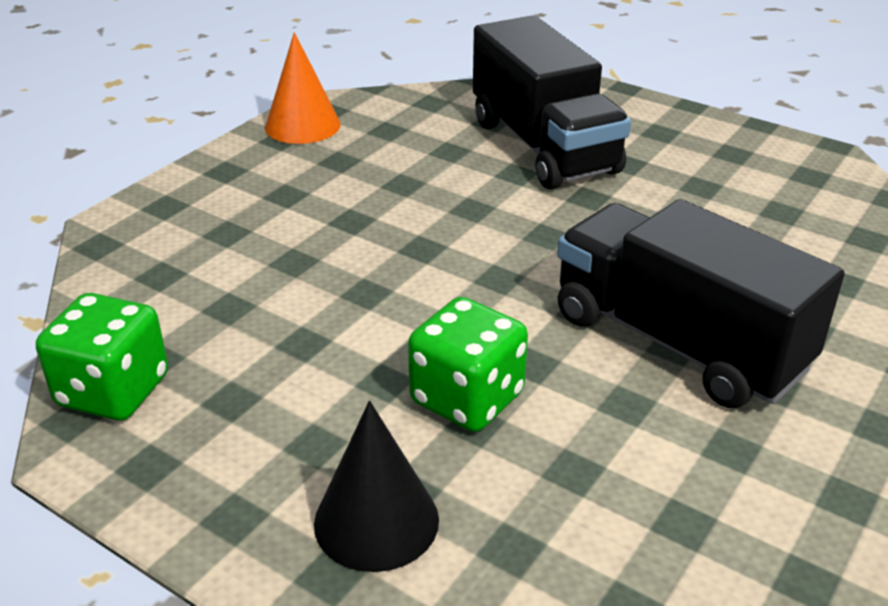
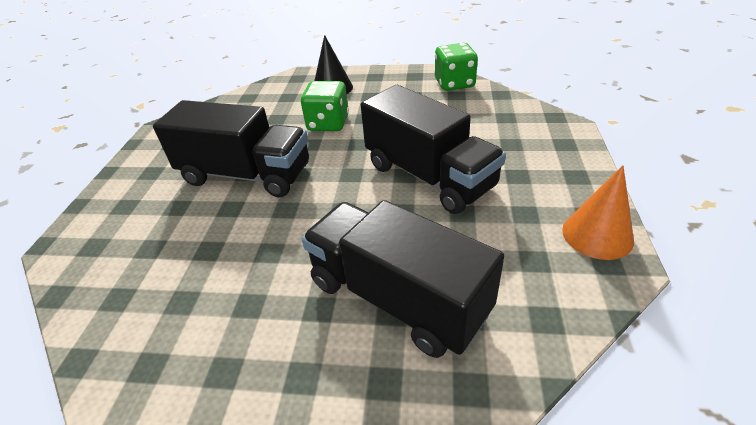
camera: 155 degrees right, 5 degrees up
(393, 233) = (429, 176): none -> black truck

